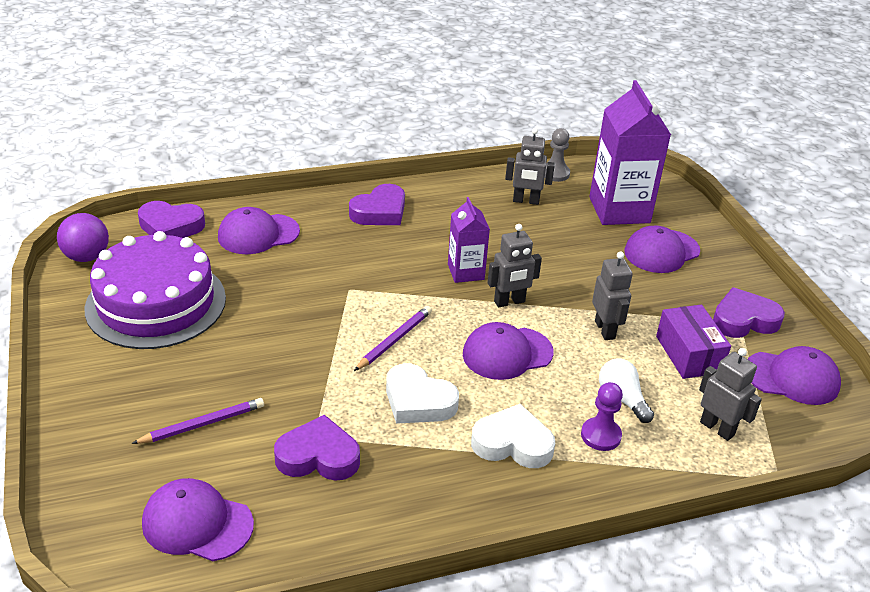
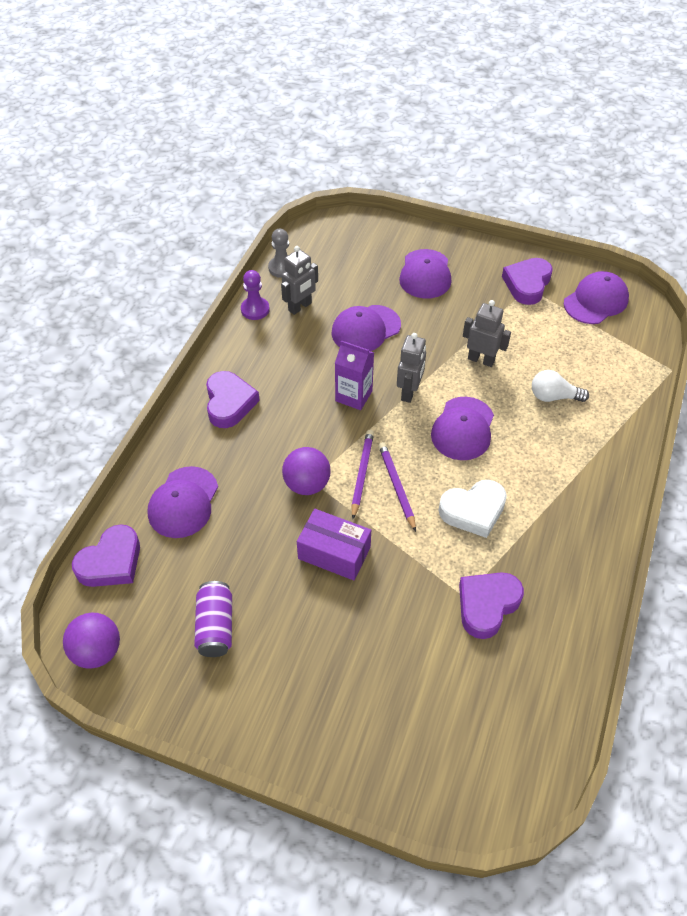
camera: 50 degrees left, 15 degrees up
(156, 303) = (215, 626): purple cake -> purple can
(197, 523) = (503, 721): purple cap -> purple cap (365, 329)
(202, 424) = (398, 665): purple pencil -> purple pencil (362, 473)
(341, 288) = (307, 484): none -> purple ball
(512, 443) = (553, 482): white heart -> none
(600, 435) = (578, 430): purple pawn -> purple pawn (255, 309)
(619, 210) = (359, 263): purple carton -> none
(688, 354) = (537, 334): purple box -> purple box (334, 553)
(717, 428) = (613, 368): grey robot -> none

